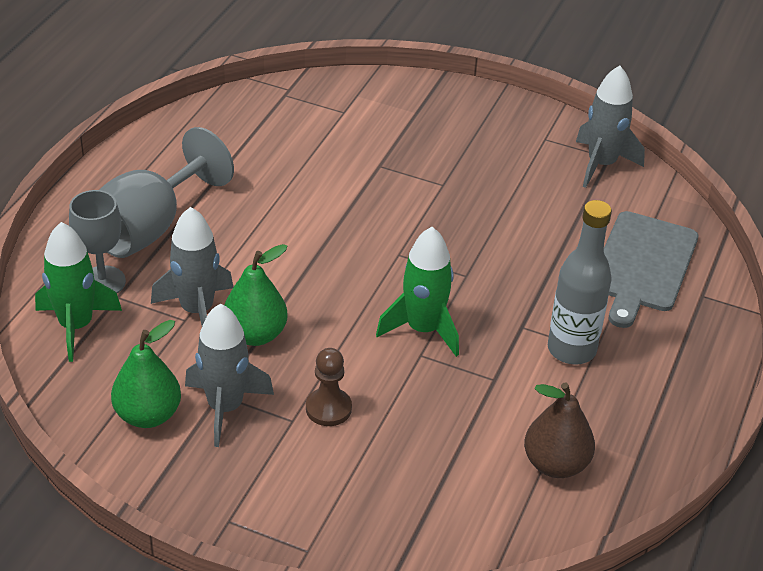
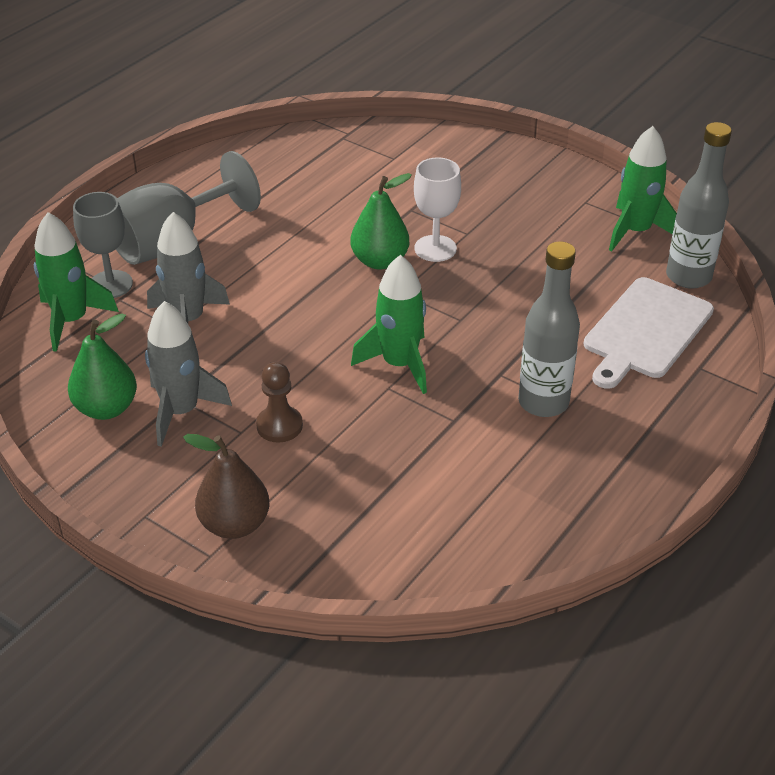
camera: 15 degrees right, 0 degrees up
(255, 334) = (234, 348): green pear -> green pear (380, 261)
(417, 204) = (435, 248): none -> white goblet
(555, 464) = (488, 510): brown pear -> brown pear (234, 524)
(601, 164) = (635, 231): grey rocket -> green rocket
(643, 265) = (646, 331): grey cutting board -> white cutting board
(664, 205) = (688, 277): none -> grey bottle

